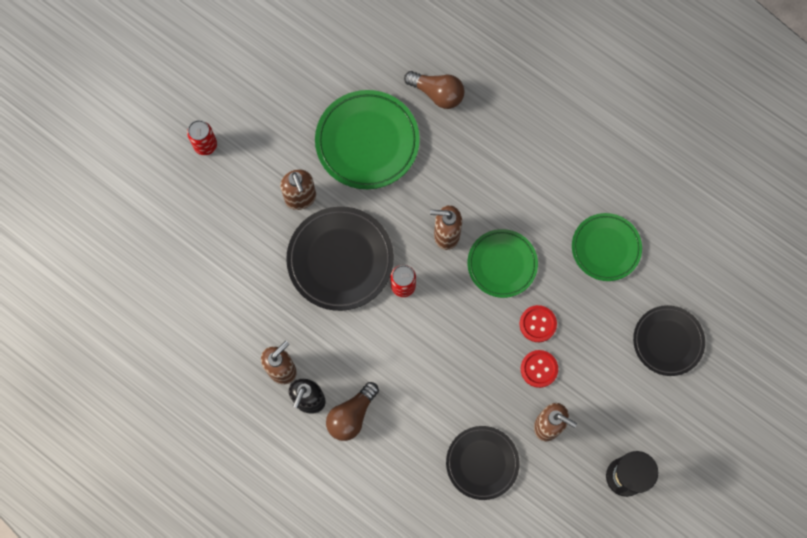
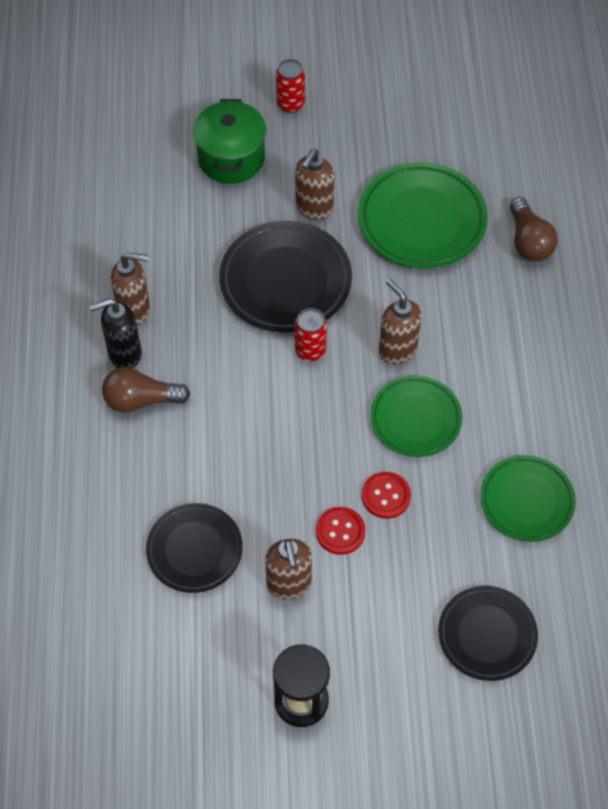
camera: 50 degrees right, 15 degrees down
(215, 217) = (231, 158): none -> green pot

